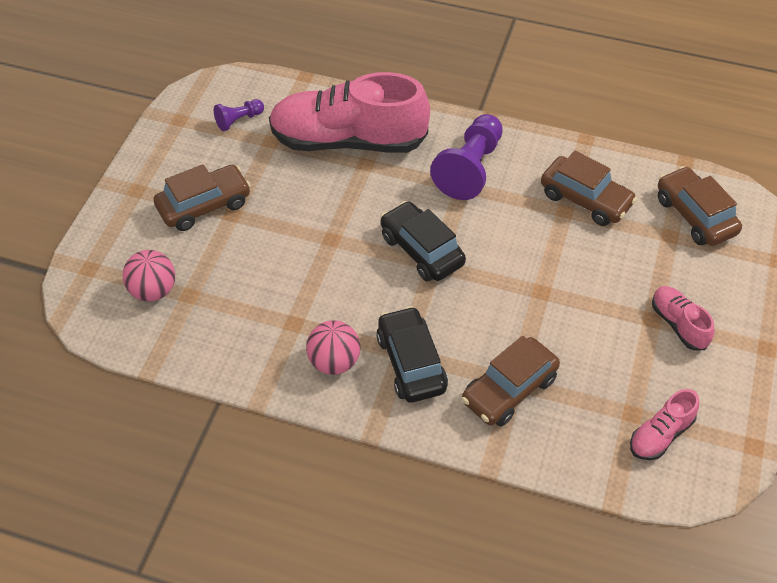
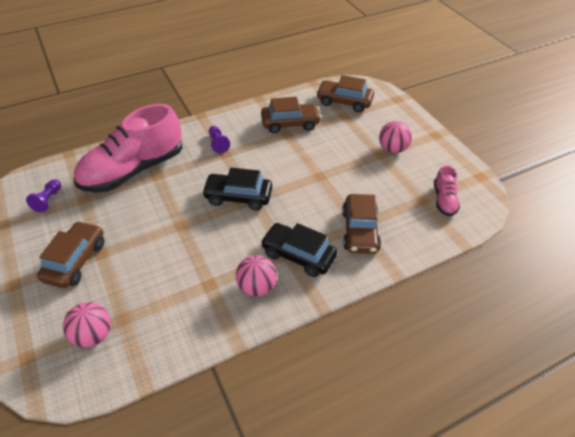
camera: 45 degrees left, 5 degrees down
(470, 168) = (218, 144): purple pawn -> purple pawn, size x0.51
(678, 324) = (392, 149): pink shoe -> pink ball

